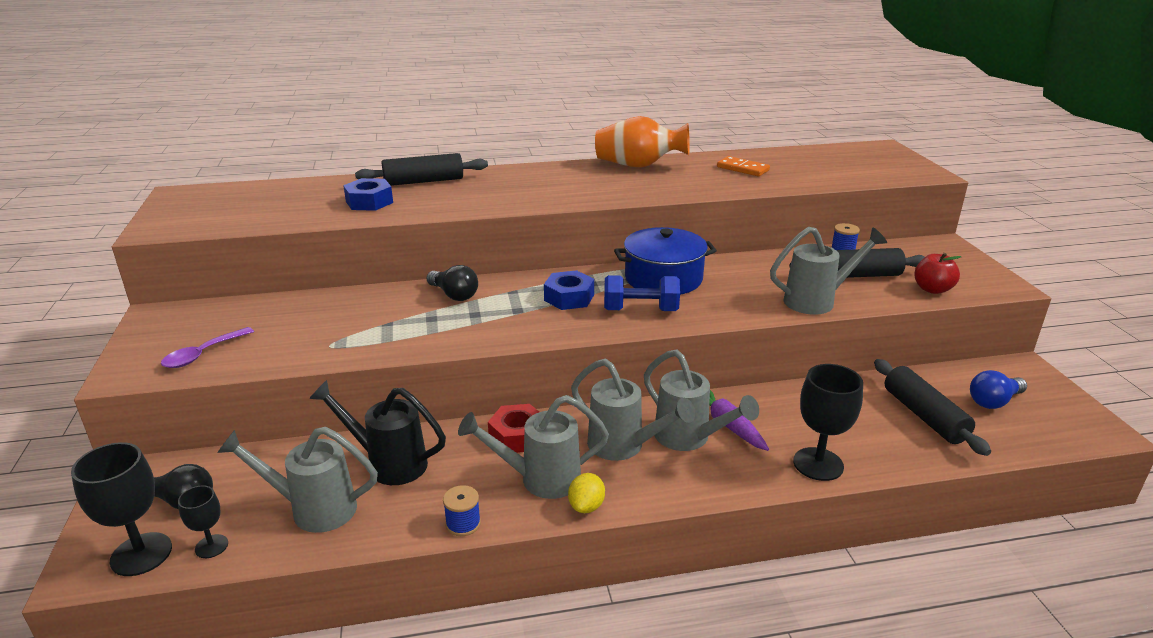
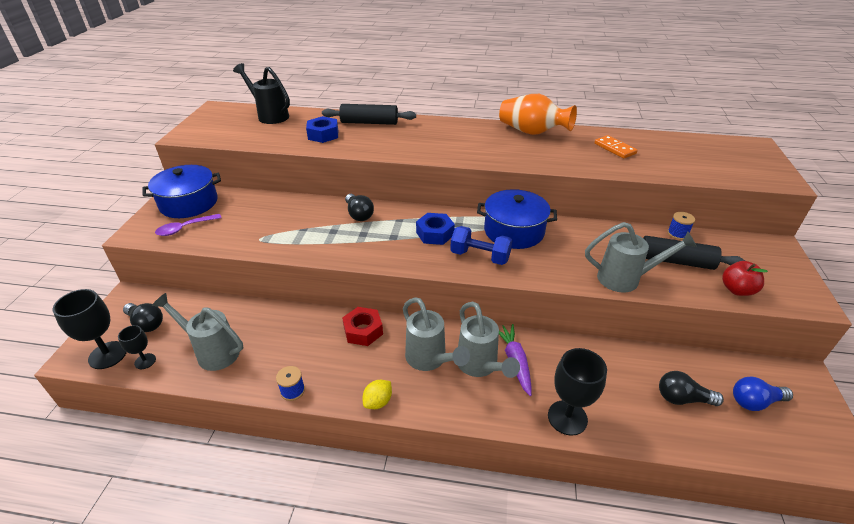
camera: 20 degrees right, 10 degrees up
(186, 324) = (189, 203): none -> blue pot
(388, 463) = (272, 329): black watering can -> black watering can (269, 115)
(539, 479) = (359, 370): grey watering can -> none
(924, 416) = (682, 398): black rolling pin -> black light bulb

